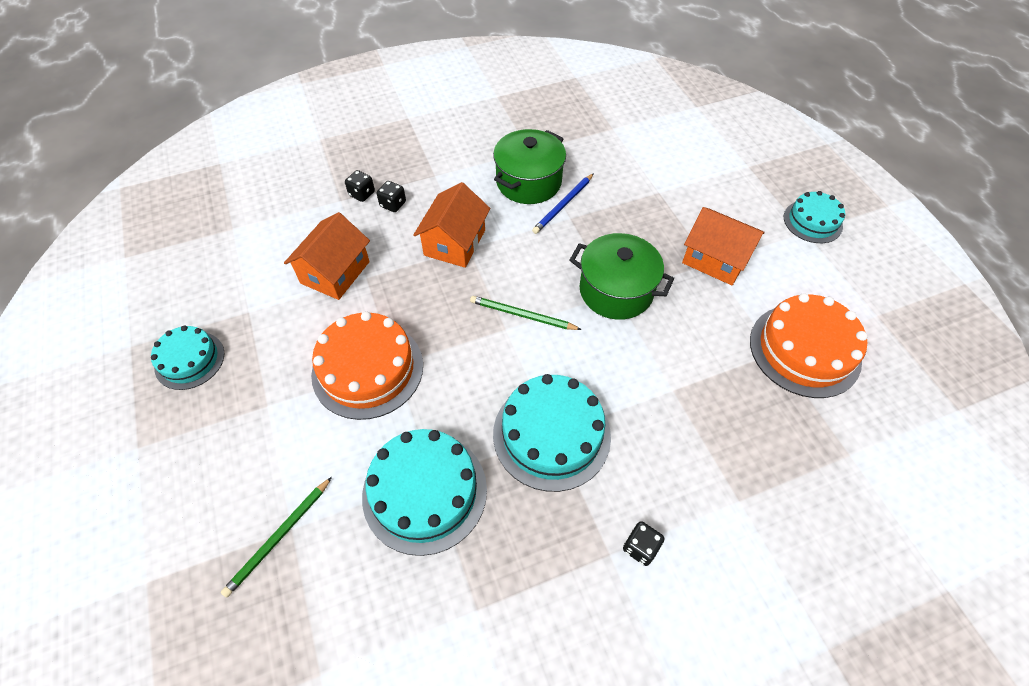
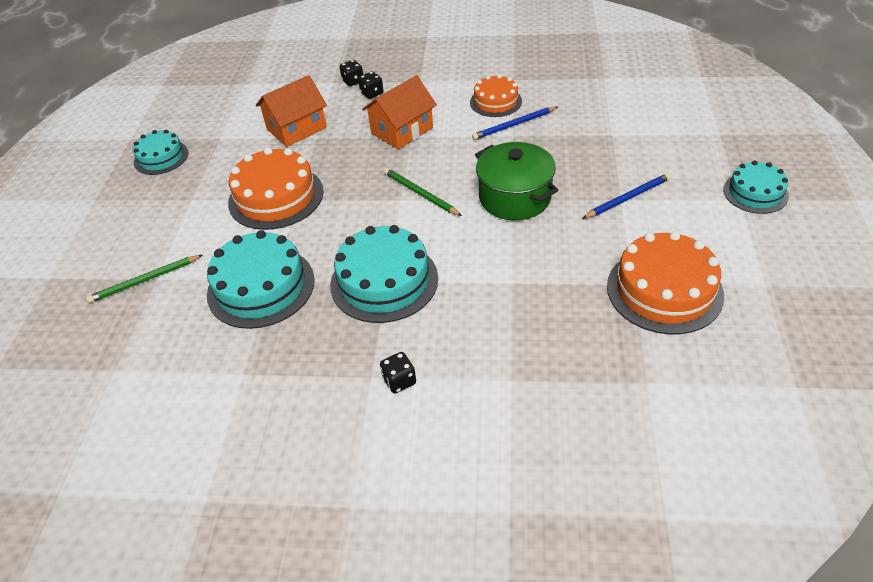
camera: 30 degrees right, 10 degrees down
(528, 182) = (495, 102): green pot -> orange cake
(715, 259) = (628, 198): orange house -> blue pencil

